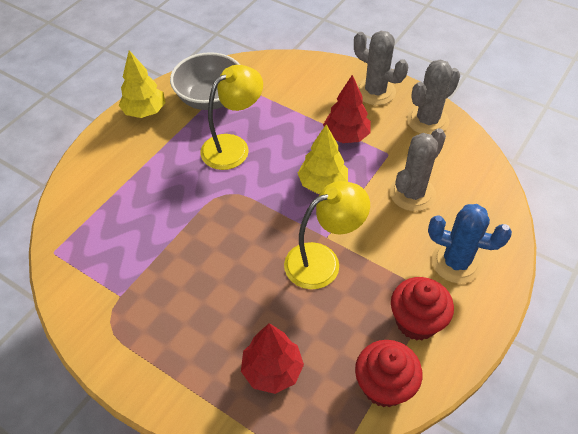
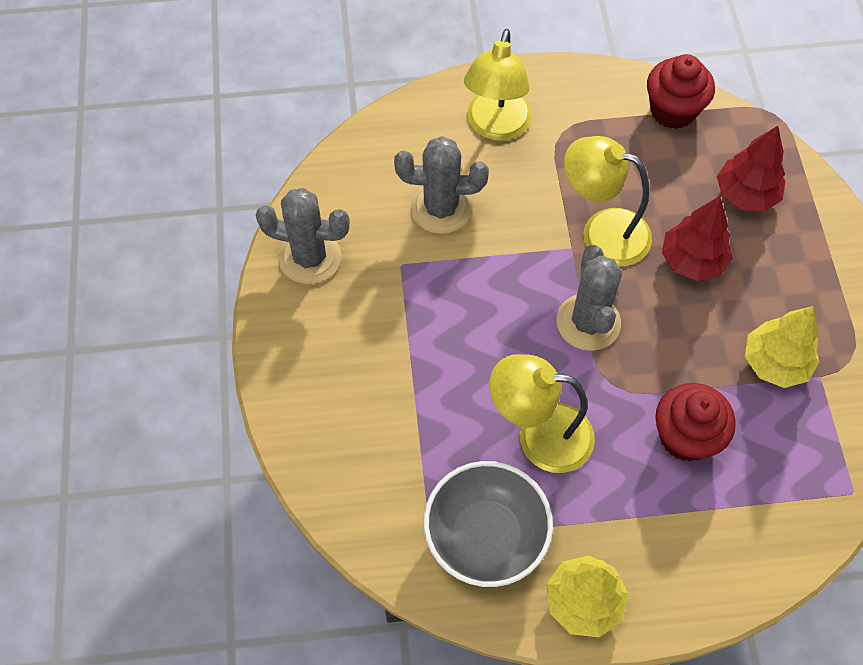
camera: 130 degrees left, 10 degrees up
(322, 184) = (506, 299): yellow tree -> yellow tree (775, 363)
(346, 136) = (410, 325): red tree -> red tree (692, 261)
(375, 92) = (301, 344): grey cactus -> grey cactus (588, 322)
(416, 321) = (590, 122): red cupcake -> red cupcake (685, 436)
(456, 262) = (495, 127): blue cactus -> yellow lamp

